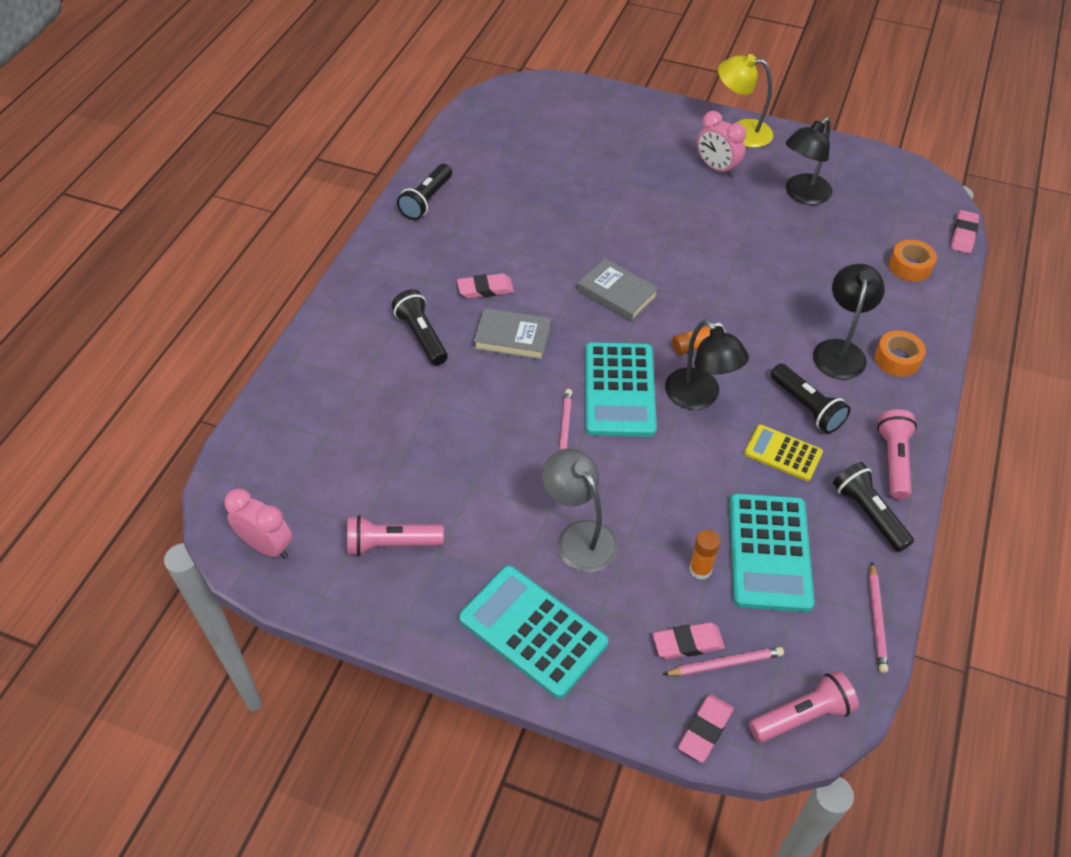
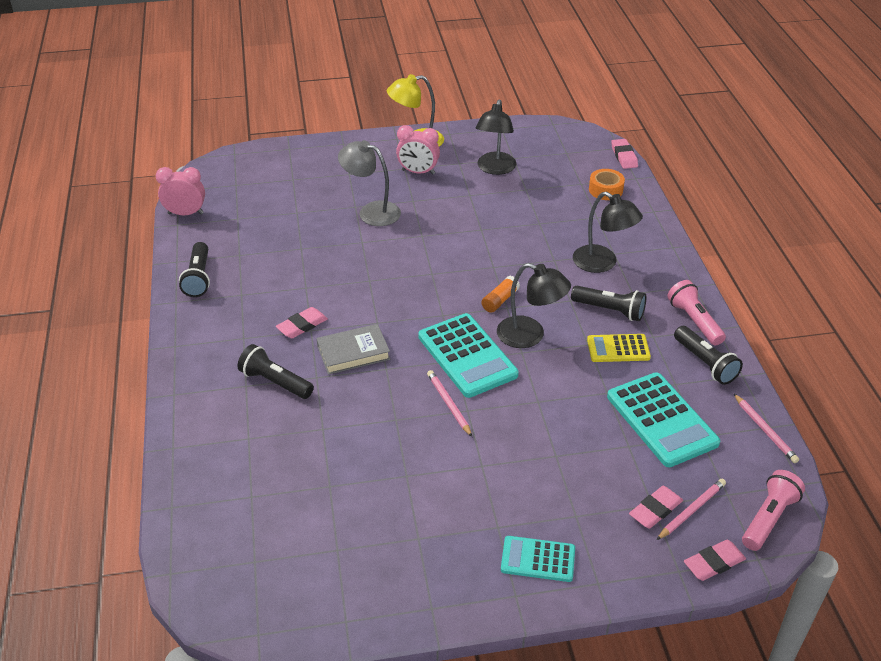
camera: 30 degrees left, 10 degrees down
(267, 546) = (266, 606): pink clock -> pink clock (185, 213)
(391, 544) = (374, 552): pink flashlight -> none
(533, 631) = (538, 559): turquoise calculator -> turquoise calculator, size x0.58
(579, 536) = (519, 474): grey lamp -> grey lamp (371, 211)
(617, 294) = (411, 288): grey book -> none
(700, 569) = (624, 454): orange glue stick -> none
(705, 730) = (714, 563): pink eraser -> pink eraser turned 60 degrees clockwise
(840, 350) = (602, 263): black lamp -> black lamp turned 150 degrees clockwise
(868, 513) = (705, 363): black flashlight -> black flashlight turned 150 degrees counterclockwise
(897, 359) = (644, 254): orange tape -> none

